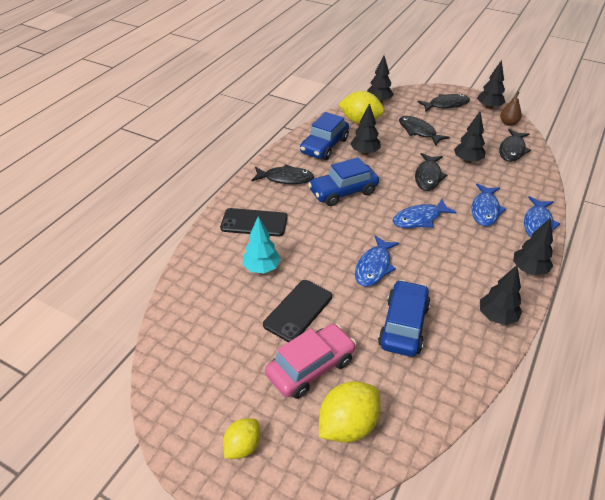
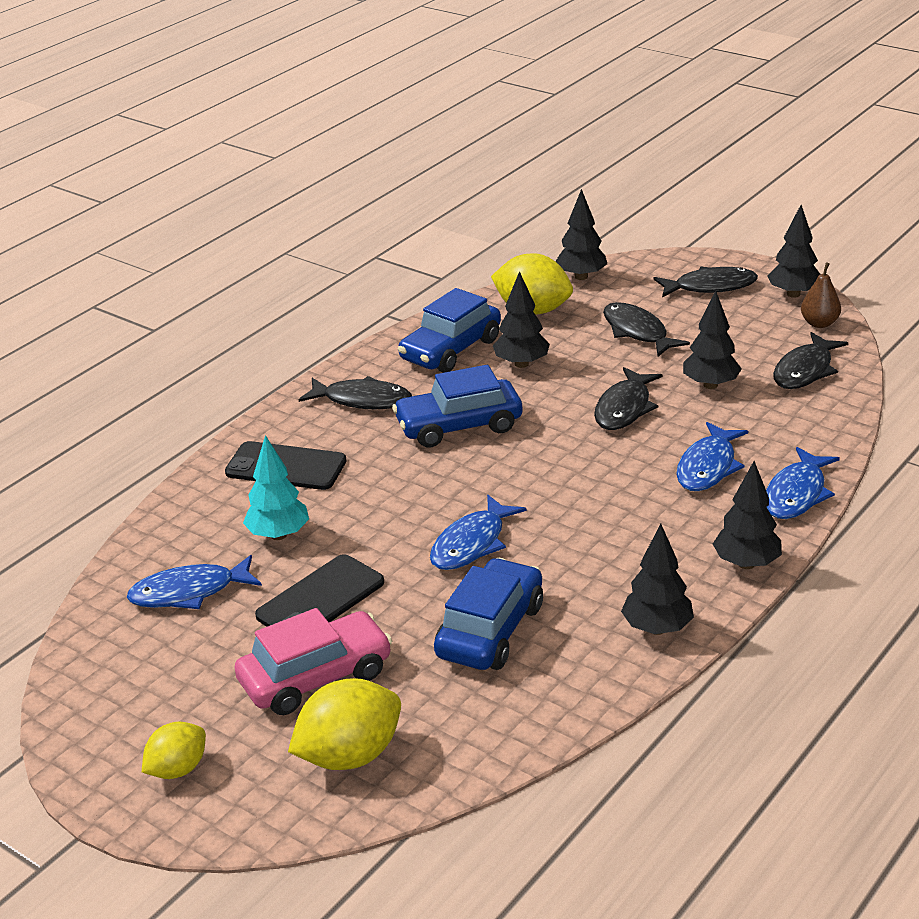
camera: 10 degrees right, 10 degrees down
(419, 219) = (581, 475): blue fish -> blue fish (189, 592)

